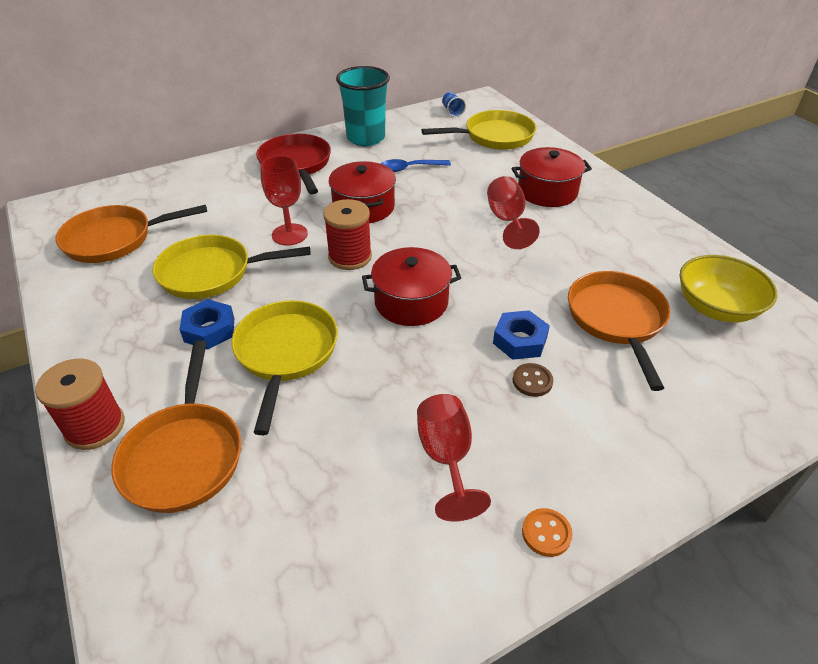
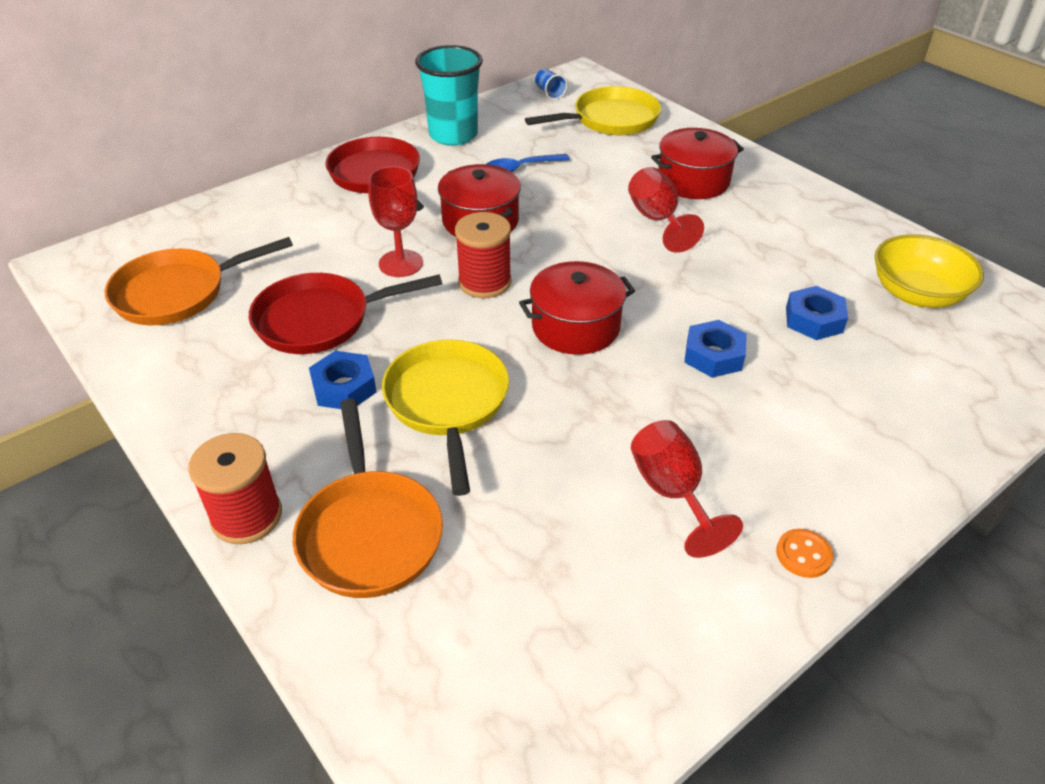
camera: 10 degrees left, 0 degrees up
(211, 273) = (320, 320): yellow pan -> red pan
(532, 381) = (741, 398): brown button -> none
(617, 320) = (813, 320): orange pan -> blue nut

